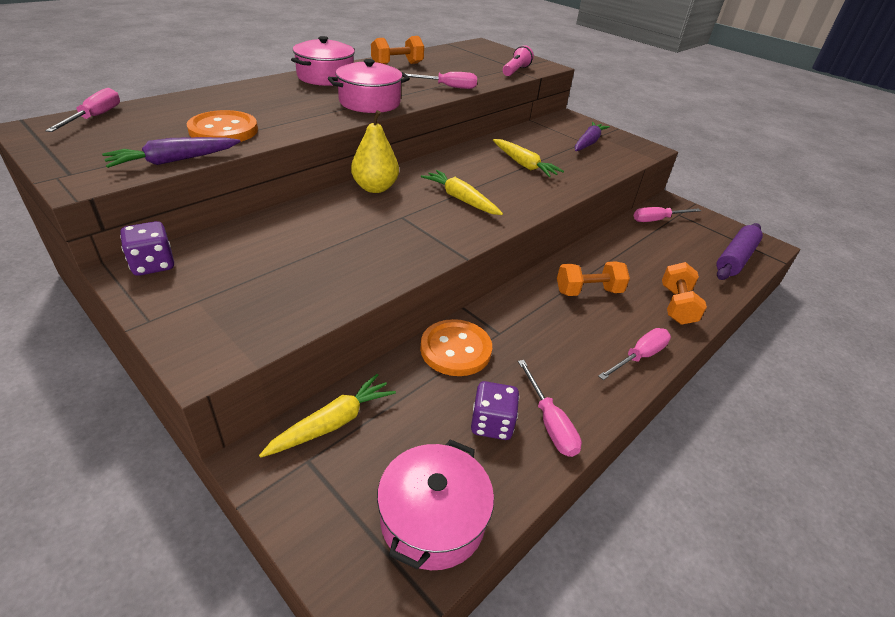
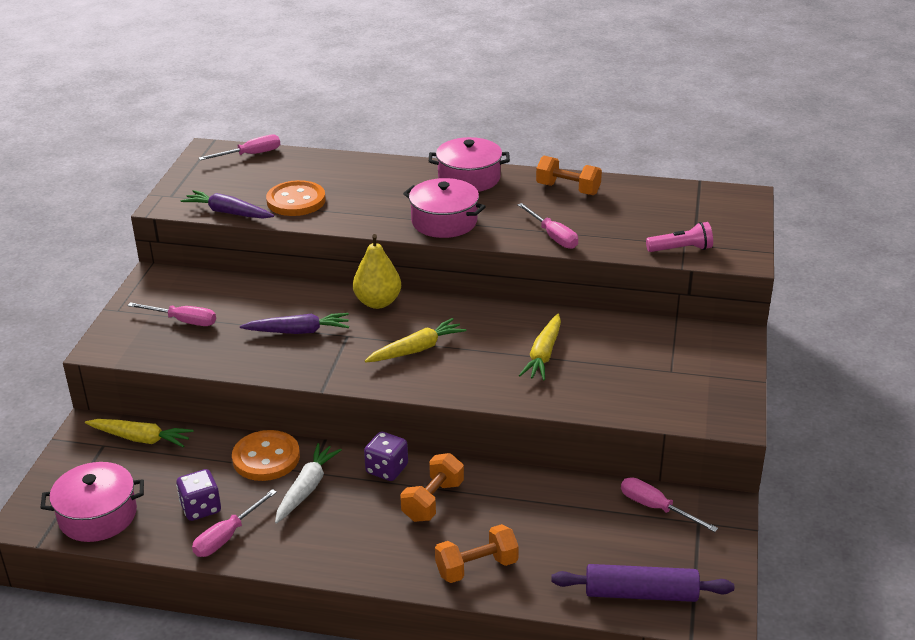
camera: 60 degrees right, 5 degrees down
(153, 265) = (169, 279): purple dice -> purple dice (387, 469)
(461, 199) = (416, 349): yellow carrot -> yellow carrot turned 45 degrees clockwise
(520, 345) = (306, 488): none -> white carrot
(588, 143) = (673, 374): purple carrot -> purple carrot (298, 331)
(588, 291) = (433, 501): orange dumbbell -> orange dumbbell turned 75 degrees clockwise
(639, 356) = (361, 563): pink screwdriver -> pink screwdriver (183, 321)

